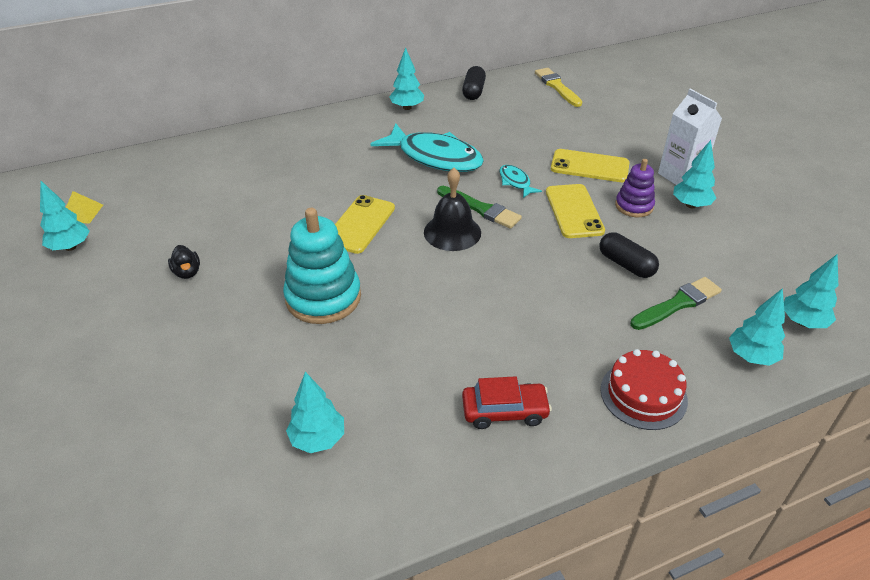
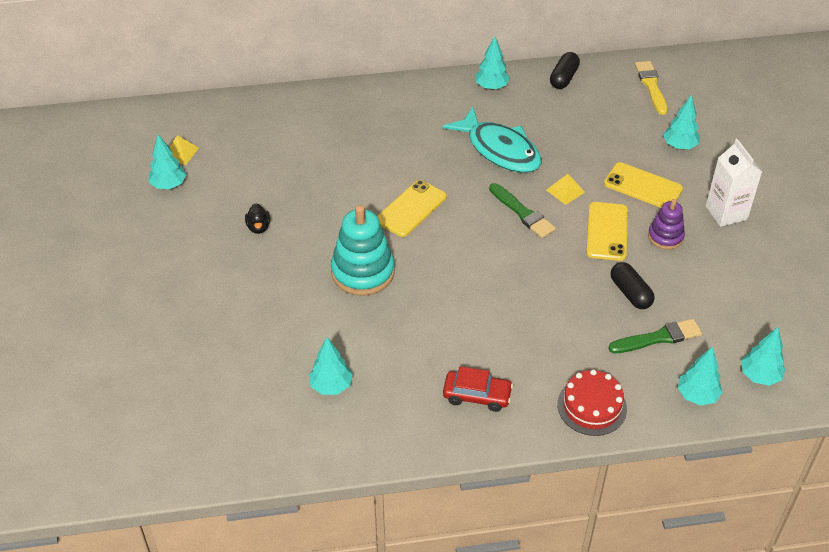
camera: 15 degrees right, 5 degrees up
(452, 232) = (489, 232): black bell -> none
(515, 182) = (565, 191): turquoise fish -> yellow pyramid
(690, 205) = (720, 246): turquoise tree -> turquoise tree (679, 146)

